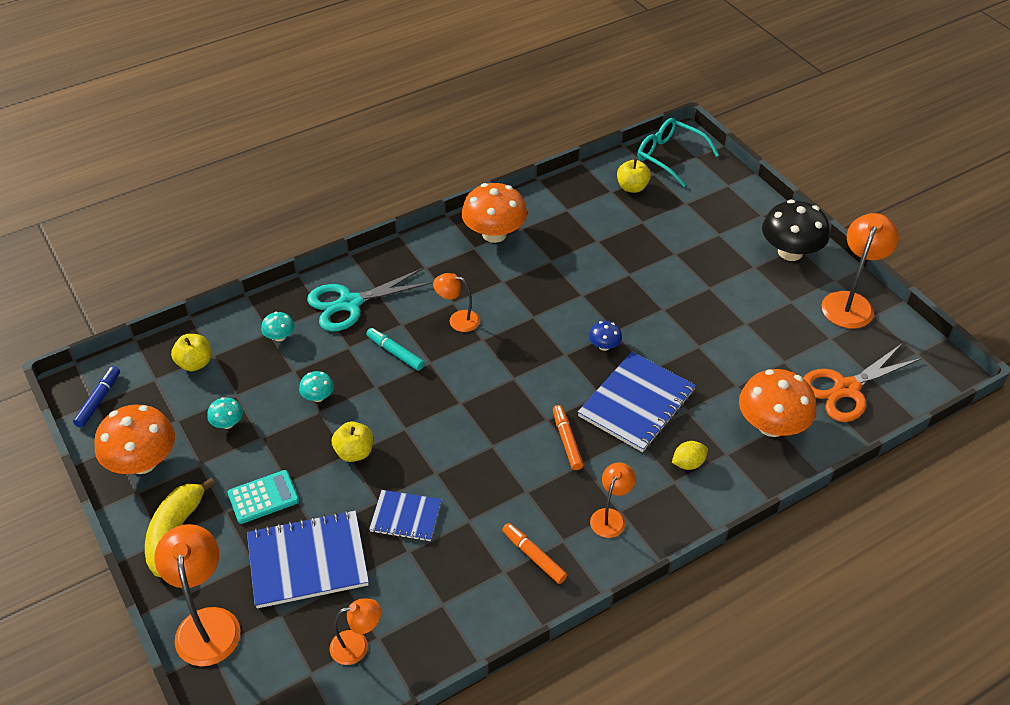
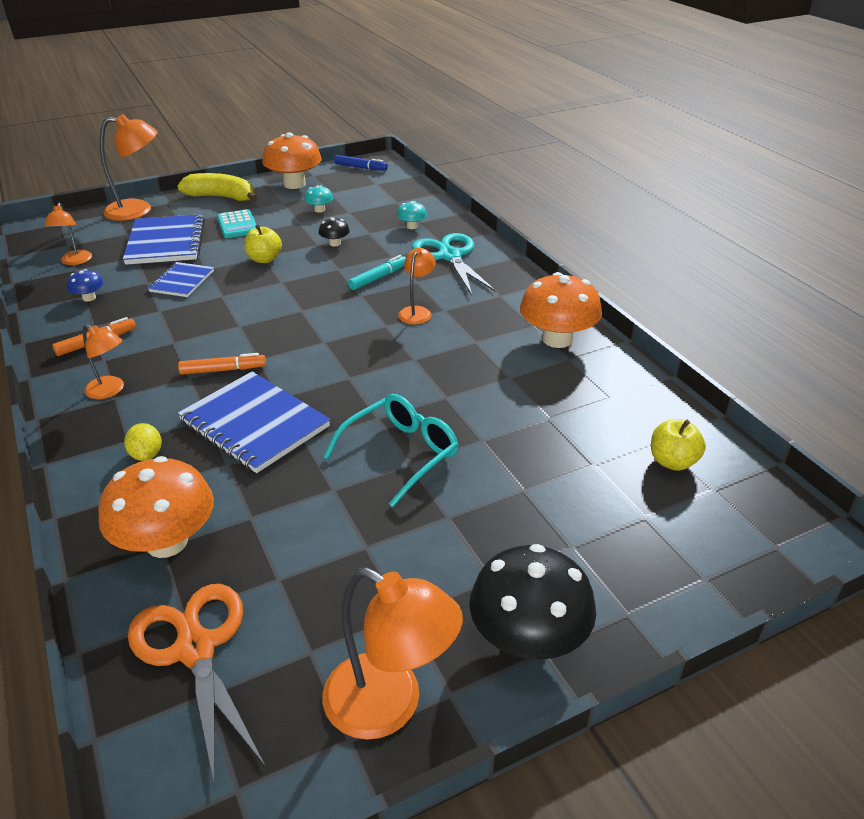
camera: 95 degrees right, 10 degrees down
(195, 363) = (389, 196): yellow apple -> none
(318, 396) = (335, 243): turquoise mushroom -> black mushroom
(604, 346) = (354, 407): blue mushroom -> blue mushroom (89, 298)
(670, 157) = (765, 513): turquoise glasses -> turquoise glasses (401, 454)

